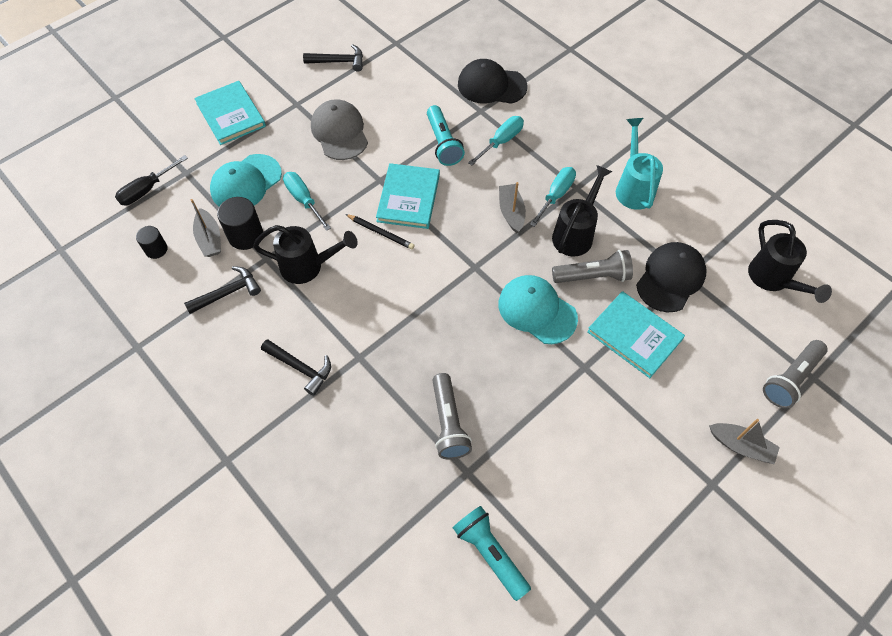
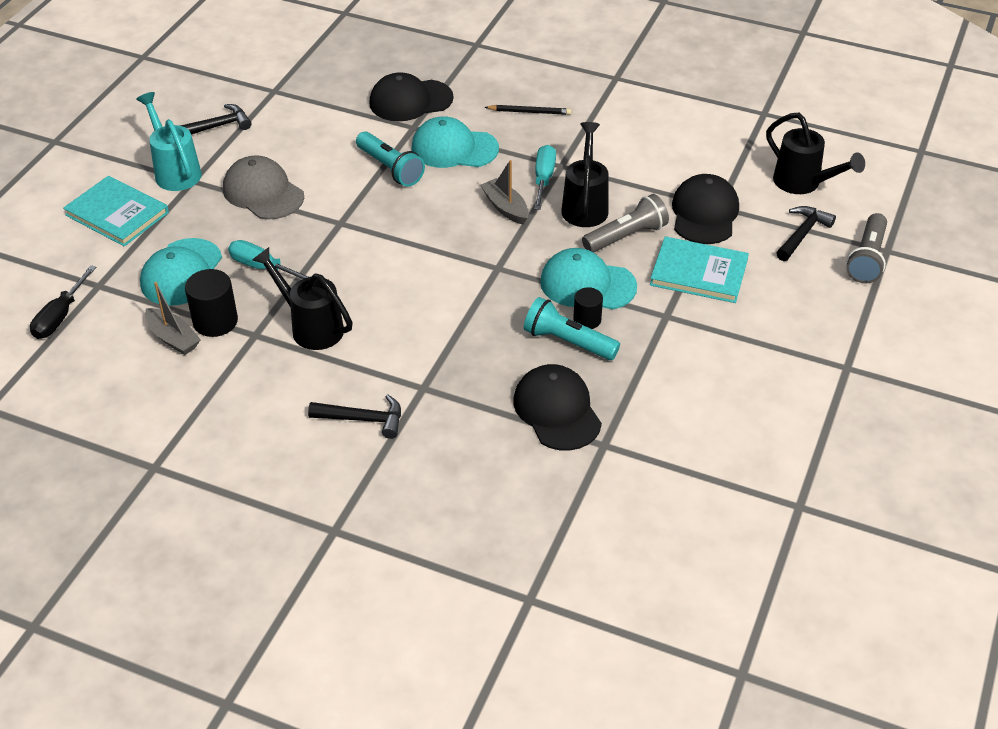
camera: 25 degrees left, 15 degrees down
(156, 249) = (113, 369): black cylinder -> black cylinder (587, 320)
(228, 292) = (231, 380): black hammer -> black hammer (802, 234)
(308, 267) = (310, 326): black watering can -> black watering can turned 120 degrees counterclockwise
(381, 233) = (373, 270): black pencil -> black pencil (529, 112)
(408, 198) = (384, 229): turquoise book -> none
(448, 423) = (557, 410): grey flashlight -> black cap
(490, 553) = (670, 502): turquoise flashlight -> turquoise flashlight (568, 342)
(501, 141) = (454, 148): turquoise screwdriver -> turquoise cap
(633, 187) = (619, 147): turquoise watering can -> turquoise watering can (175, 171)
(741, 446) = (854, 327): grey boat -> none

